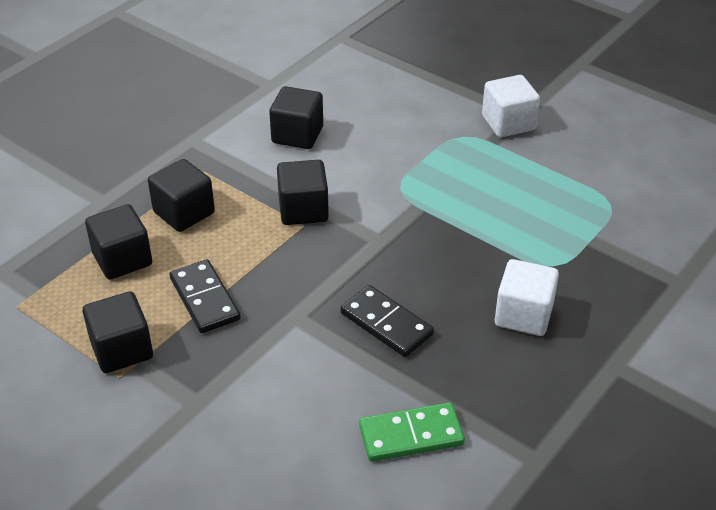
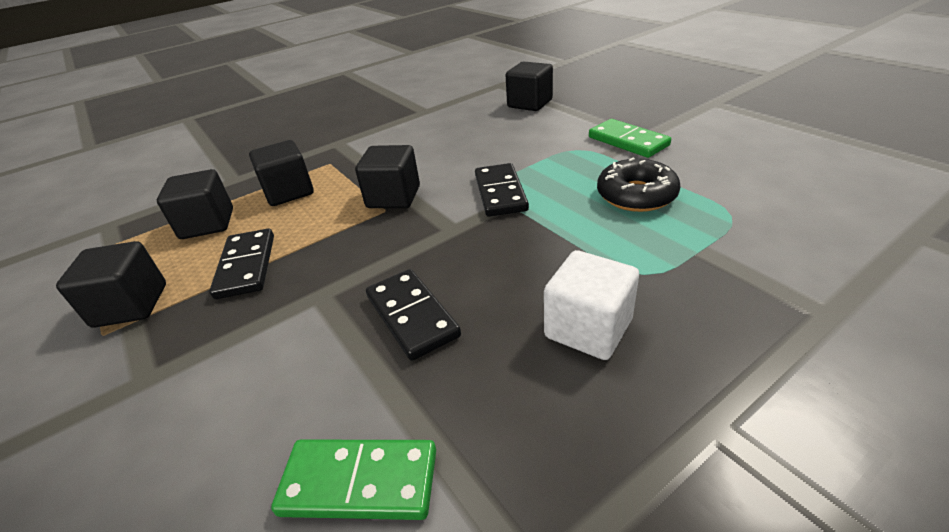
camera: 20 degrees right, 5 degrees down
(297, 135) = (425, 142): black cube -> black cube (530, 103)
(407, 196) = (500, 193): none -> black domino
(508, 123) = (628, 141): white cube -> green domino
(530, 189) = (636, 195): none -> black donut

